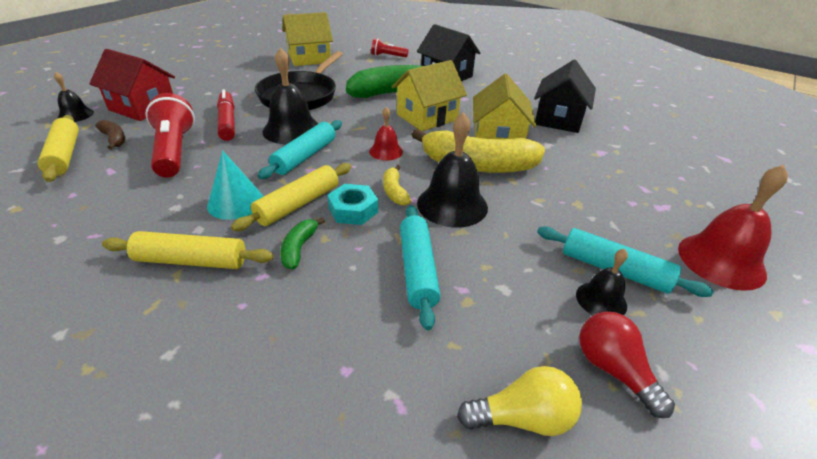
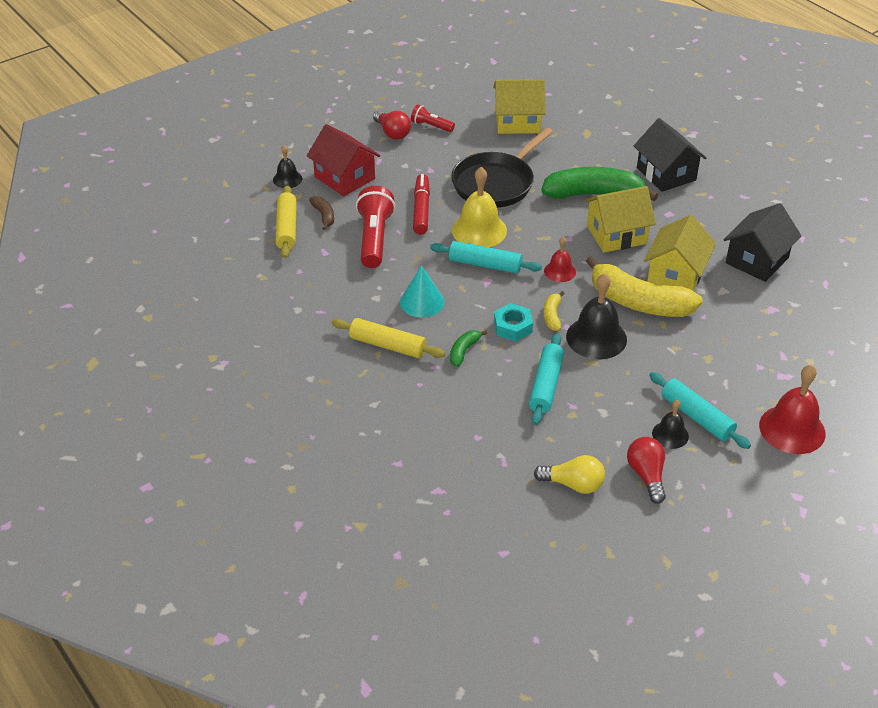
camera: 20 degrees right, 5 degrees up
(194, 74) = (392, 133): none -> red light bulb
(292, 130) = (479, 230): black bell -> yellow bell
(298, 204) = (470, 313): yellow rolling pin -> none
(305, 156) = (485, 264): turquoise rolling pin -> turquoise rolling pin turned 60 degrees clockwise
(387, 56) = (610, 129): red flashlight -> red flashlight (431, 126)

